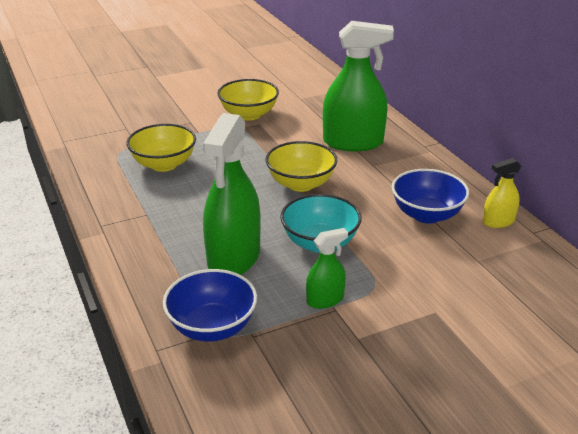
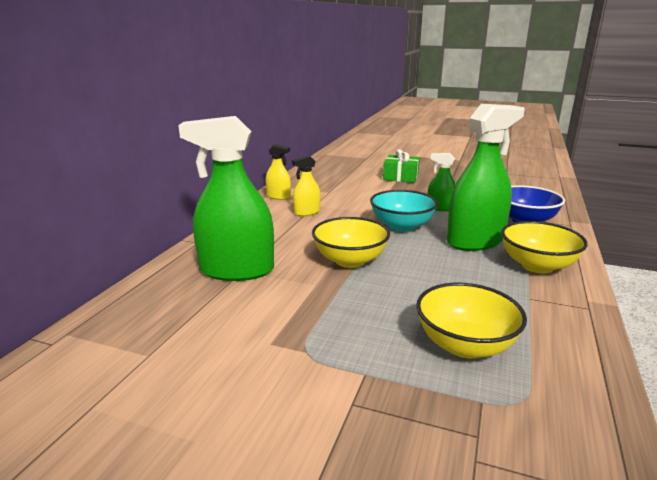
camera: 135 degrees left, 10 degrees down
(249, 114) = (257, 366): yellow bowl -> yellow bowl (537, 266)
(353, 142) = (237, 270): green spray bottle -> green spray bottle turned 45 degrees counterclockwise
(426, 214) = (307, 212): blue bowl -> yellow spray bottle
(474, 357) = (400, 177): none -> green gift

